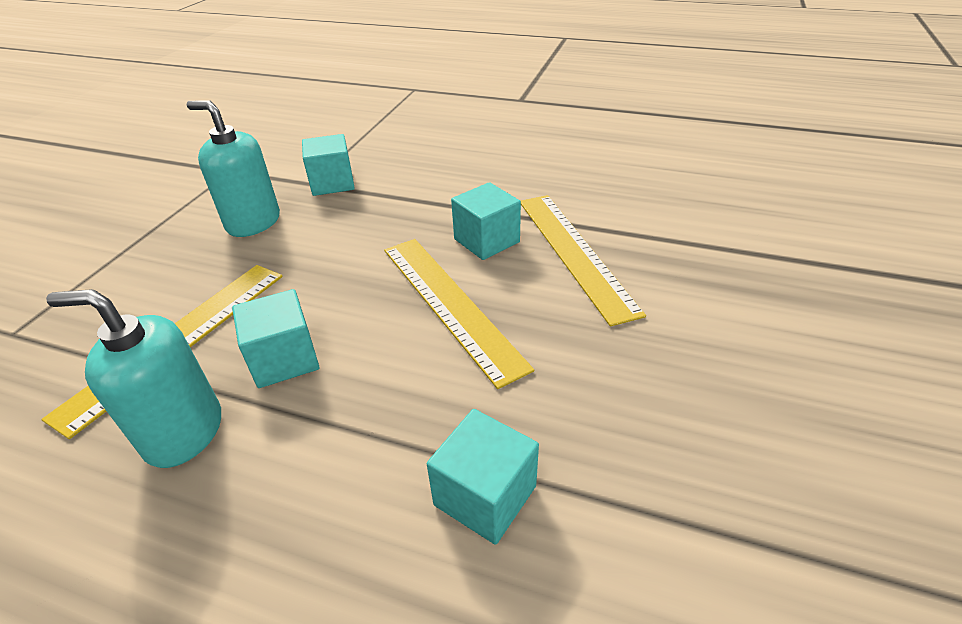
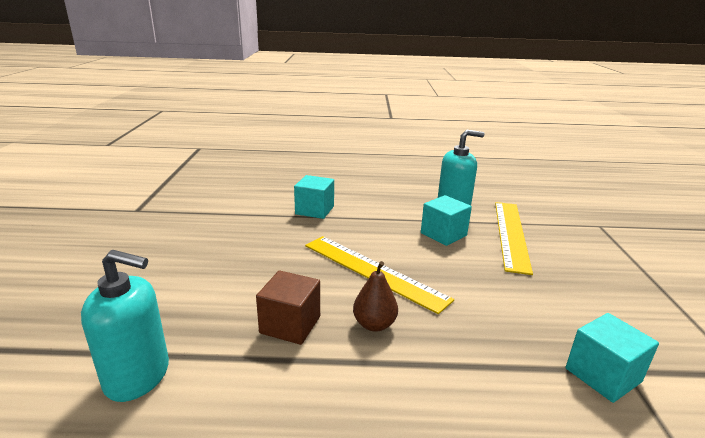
camera: 160 degrees right, 15 degrees down
(253, 222) = (597, 309): turquoise soap dispenser -> turquoise soap dispenser (138, 376)
(486, 241) = (374, 324): turquoise cube -> brown pear
(574, 252) = (290, 324): yellow ruler -> brown cube

